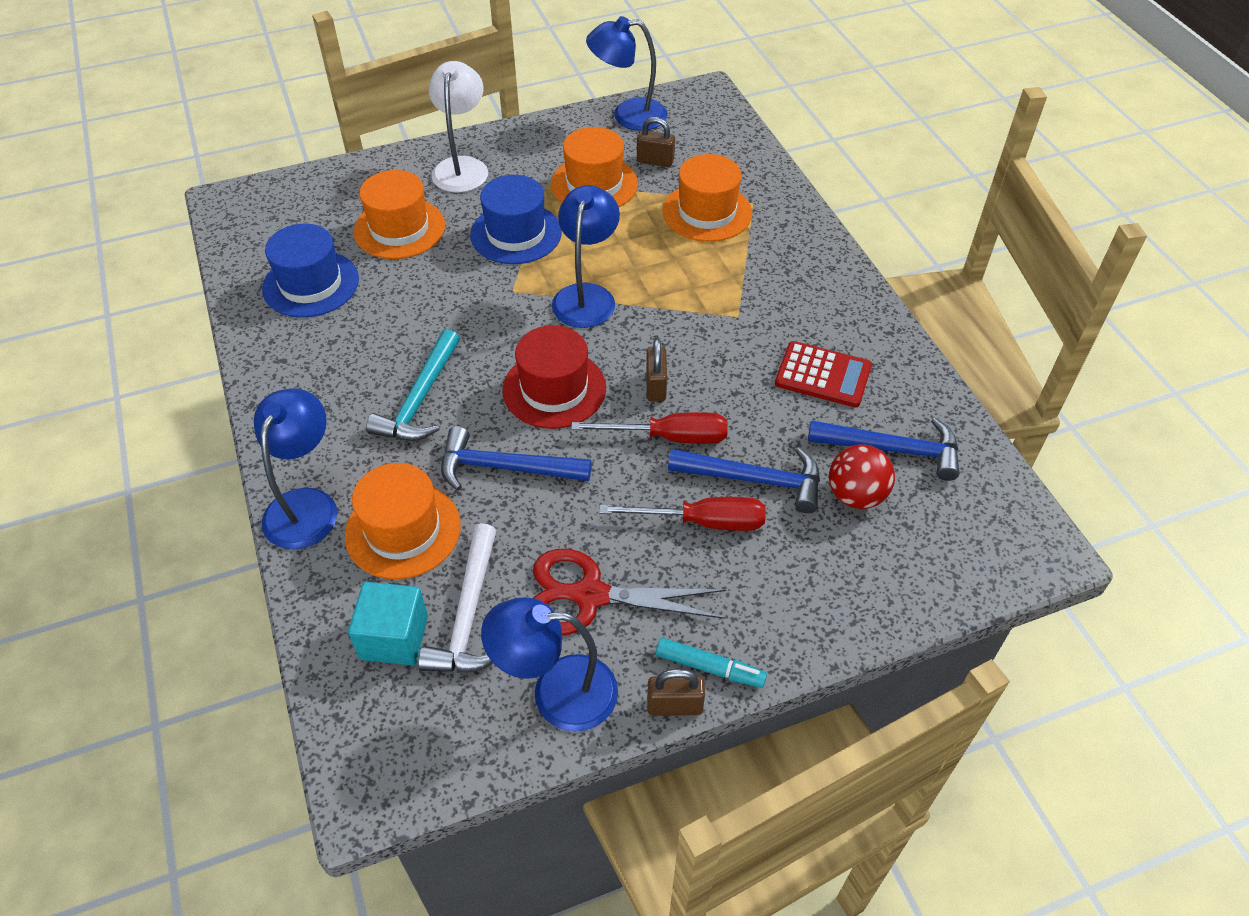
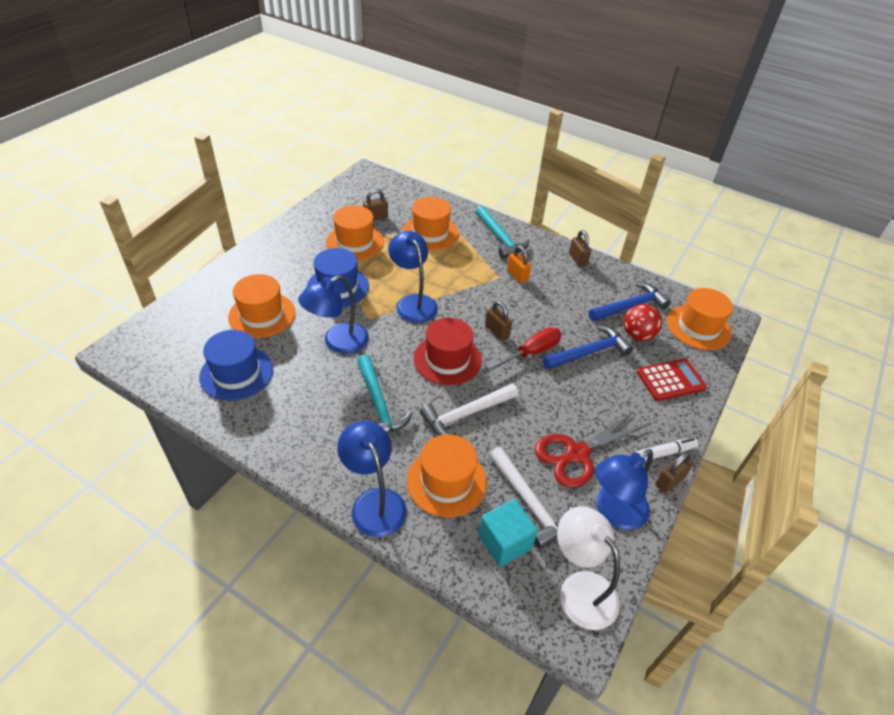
camera: 40 degrees left, 5 degrees down
(462, 167) = (265, 263): white lamp -> white lamp (580, 588)
(505, 467) = (465, 414): blue hammer -> white hammer
(628, 115) = (335, 199): blue lamp -> blue lamp (338, 342)
(702, 522) = (588, 386): red screwdriver -> none
(710, 668) = (664, 453): turquoise marker -> white marker
(767, 325) = (517, 275): none -> orange padlock
(799, 261) = (500, 238): none -> turquoise hammer
(823, 375) = (566, 287): red calculator -> red calculator (670, 380)
(886, 343) = (577, 259): none -> brown padlock
(973, 535) = (698, 327): none -> orange hat

